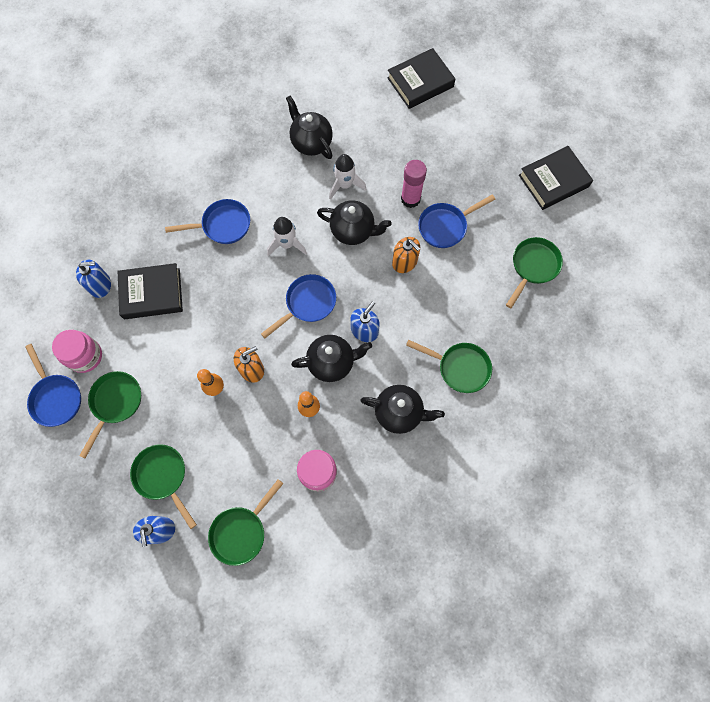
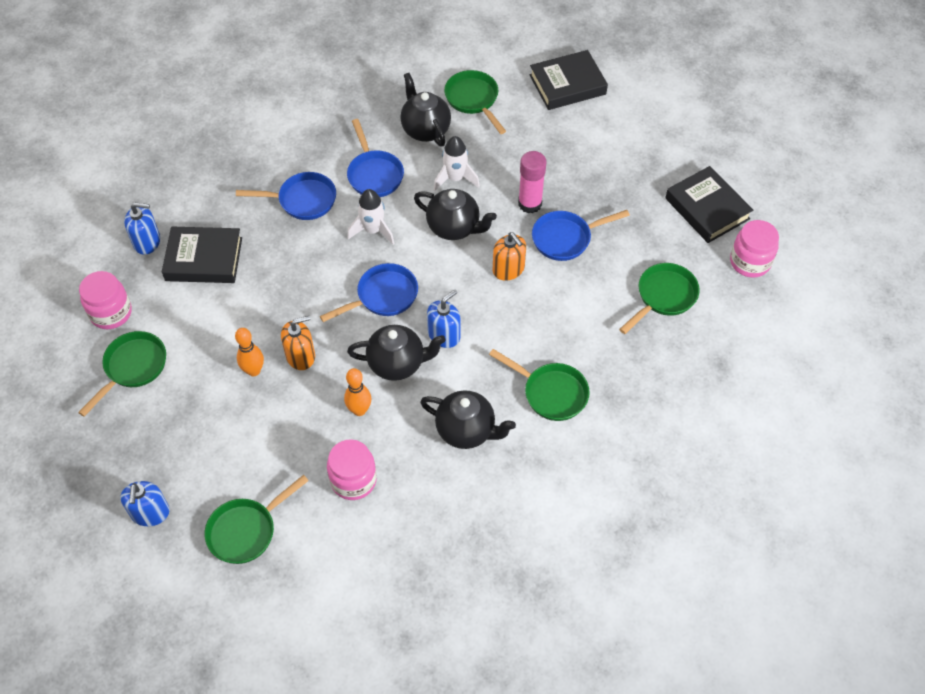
camera: 10 degrees right, 15 degrees down
(56, 397) = (66, 351): blue pan -> blue pan (374, 174)
(163, 477) = (168, 455): green pan -> green pan (473, 100)
(553, 181) = (707, 209): black book -> black book turned 75 degrees clockwise
(595, 224) = (750, 262): none -> pink jar

